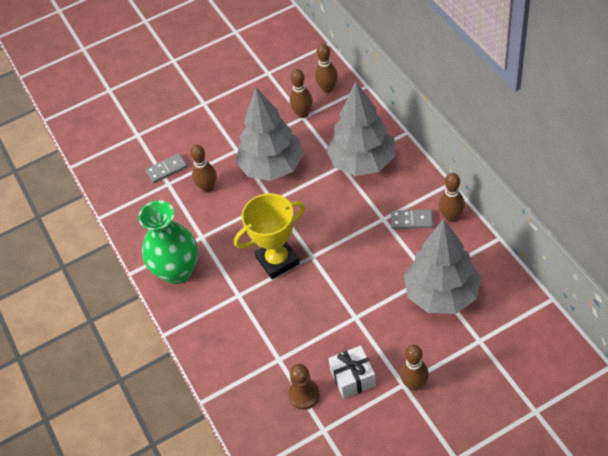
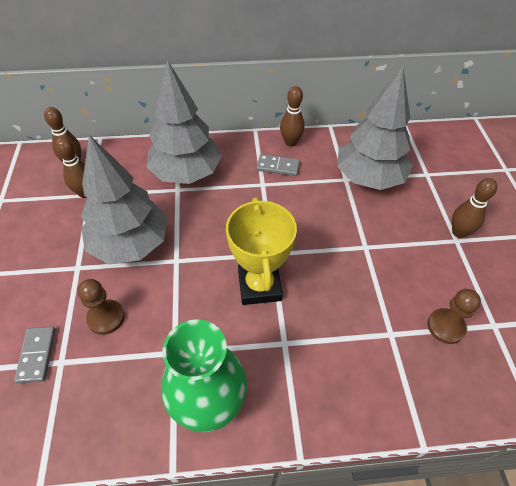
camera: 75 degrees left, 0 degrees up
(207, 187) = (106, 318): brown bowling pin -> brown pawn
(353, 378) = (437, 276): white gift -> none
(412, 220) = (278, 166): grey domino -> grey domino turned 75 degrees clockwise

